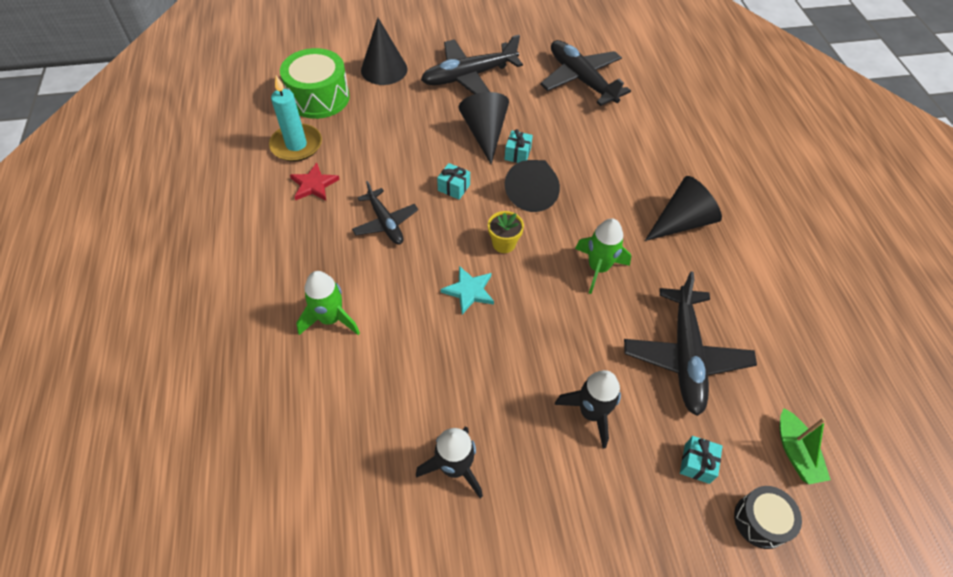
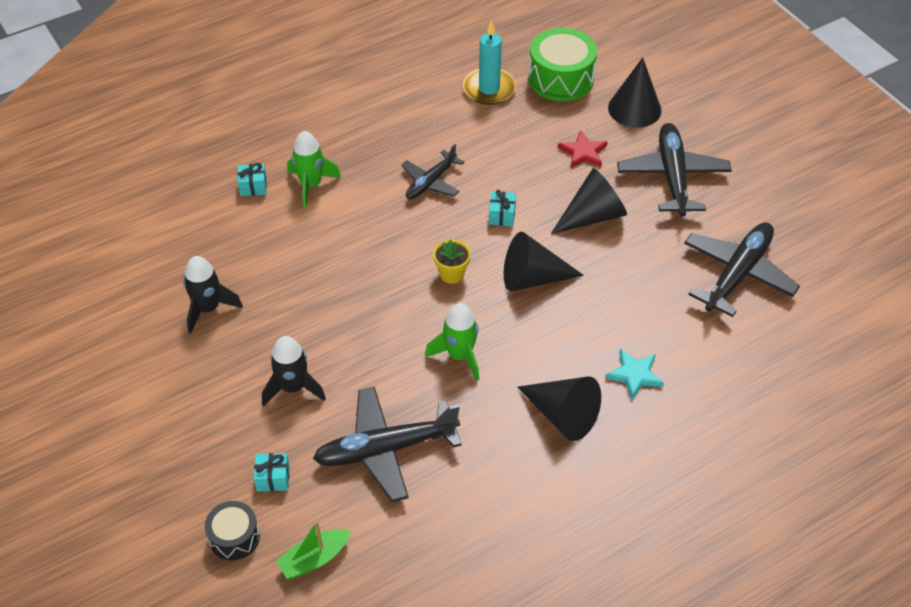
camera: 70 degrees right, 5 degrees down
(314, 185) = (448, 119): red star -> red star (583, 152)
(469, 76) = (672, 177): black plane -> black plane turned 45 degrees clockwise
(469, 291) = (383, 265): turquoise star -> turquoise star (634, 374)
(517, 154) = (579, 251): turquoise gift -> turquoise gift (253, 187)

